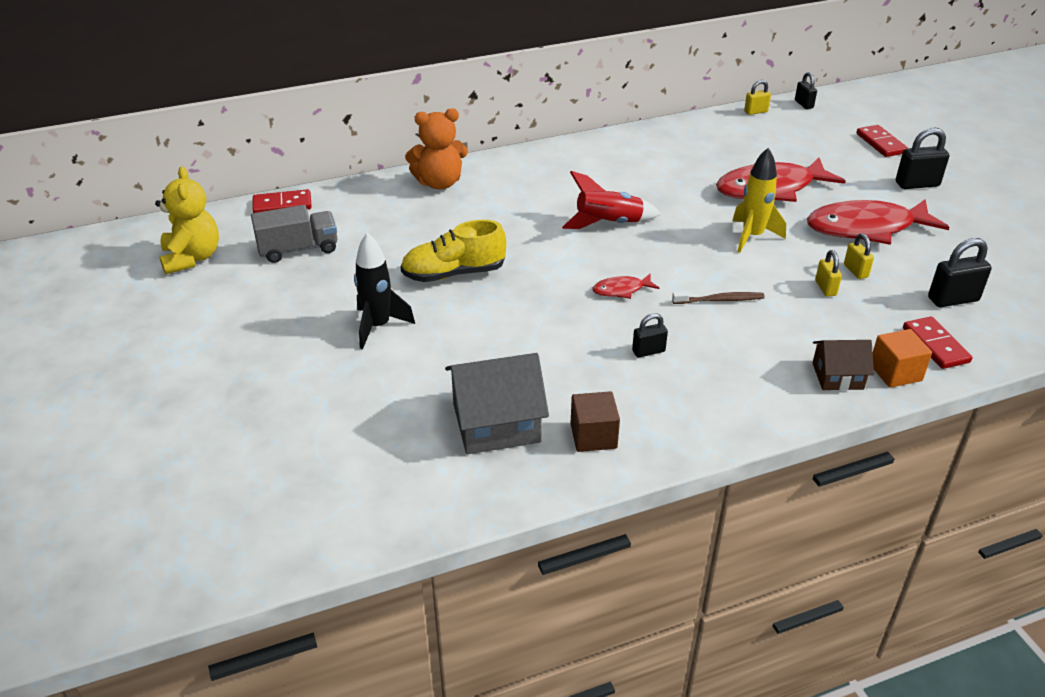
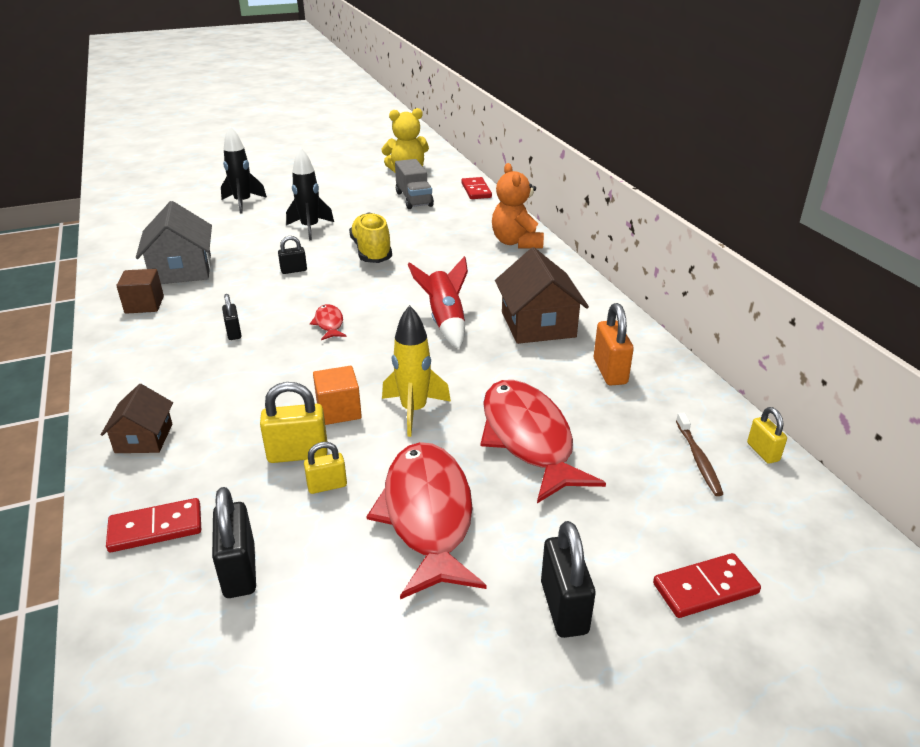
camera: 90 degrees right, 5 degrees down
(268, 403) = (243, 203): none -> black rocket
(608, 178) = (538, 324): none -> brown house
(676, 152) = (610, 371): none -> orange padlock
(719, 300) = (297, 377): brown toothbrush -> brown toothbrush (698, 459)
(803, 104) = (820, 510): black padlock -> black padlock (294, 270)
(825, 288) = (298, 454): yellow padlock -> yellow padlock, size x1.63
(895, 372) = (127, 482): orange cube -> orange cube (339, 410)

